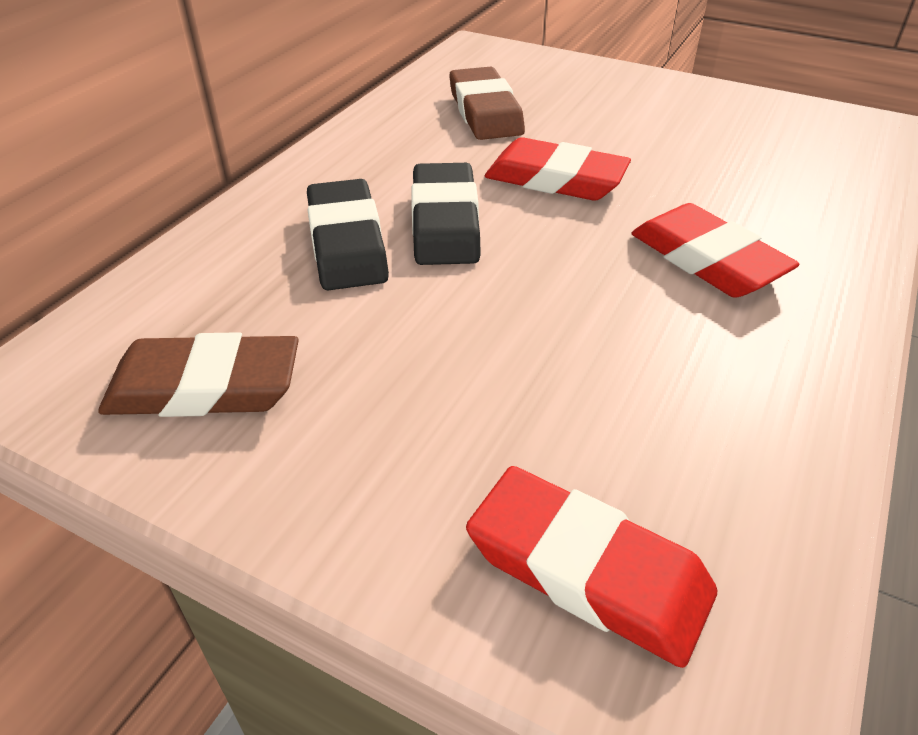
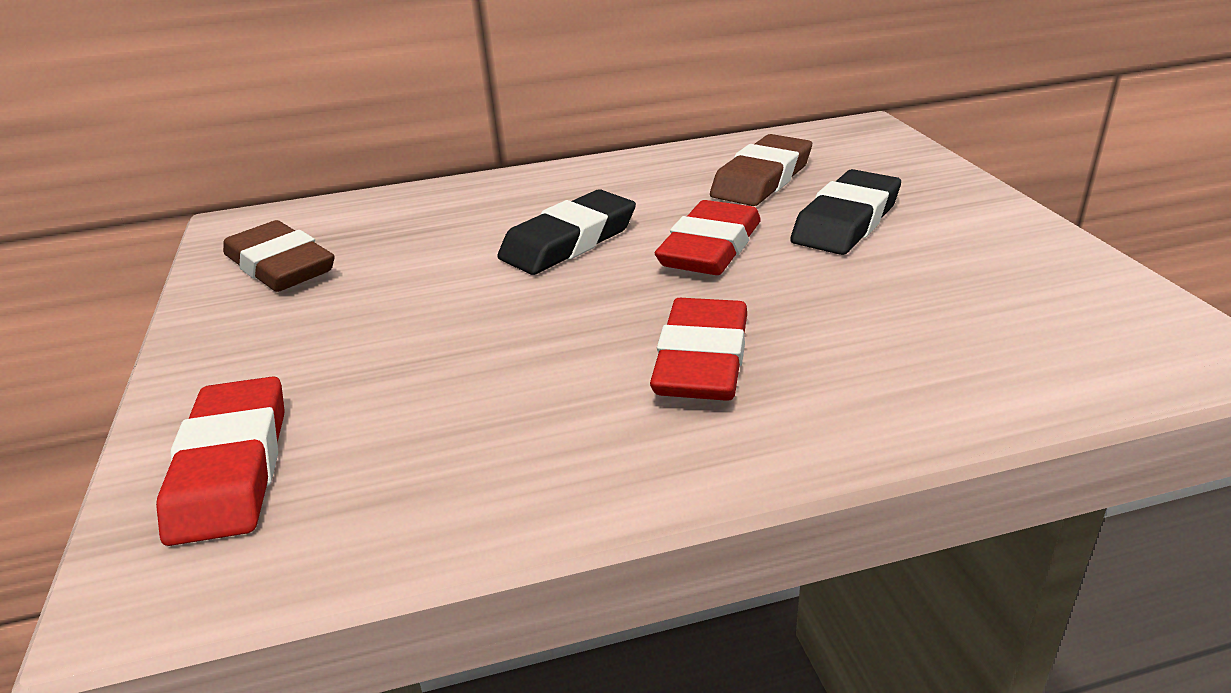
camera: 50 degrees right, 10 degrees down
(347, 242) = (488, 227): black eraser -> black eraser (846, 221)
(555, 179) = (710, 248): red eraser -> red eraser turned 45 degrees clockwise

